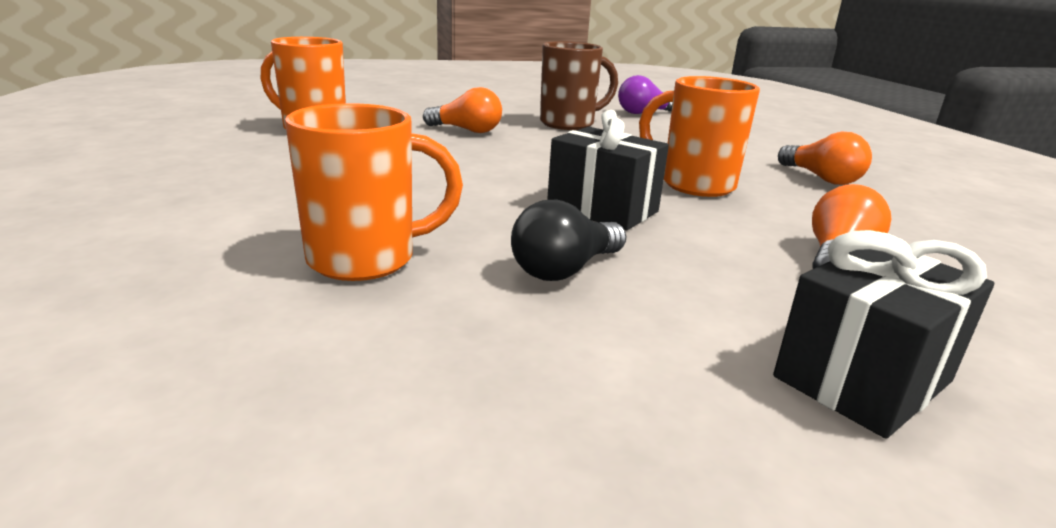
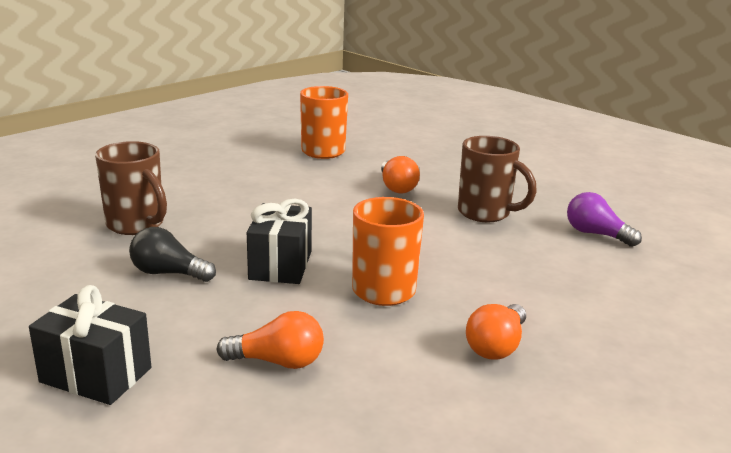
camera: 60 degrees right, 0 degrees up
(366, 259) = (137, 225): orange mug -> brown mug

